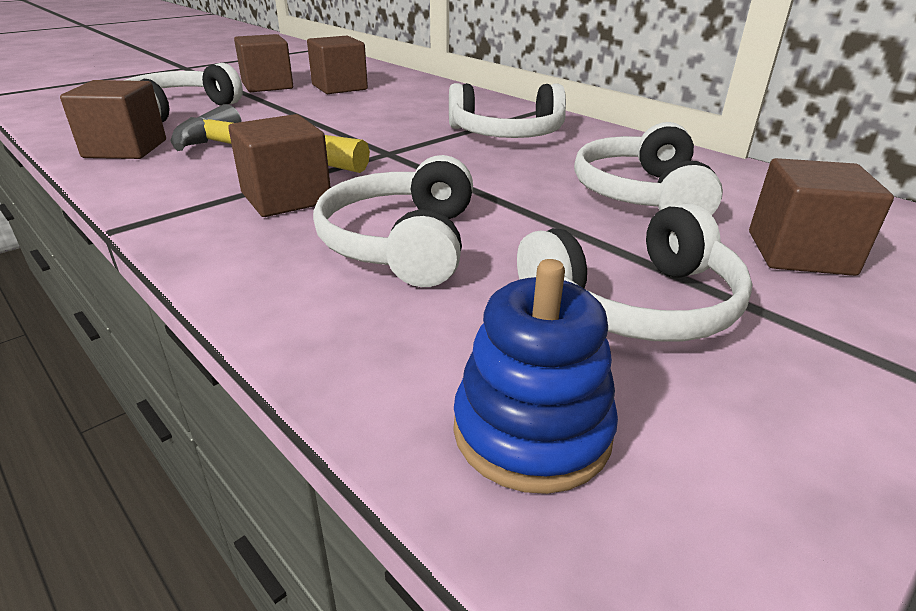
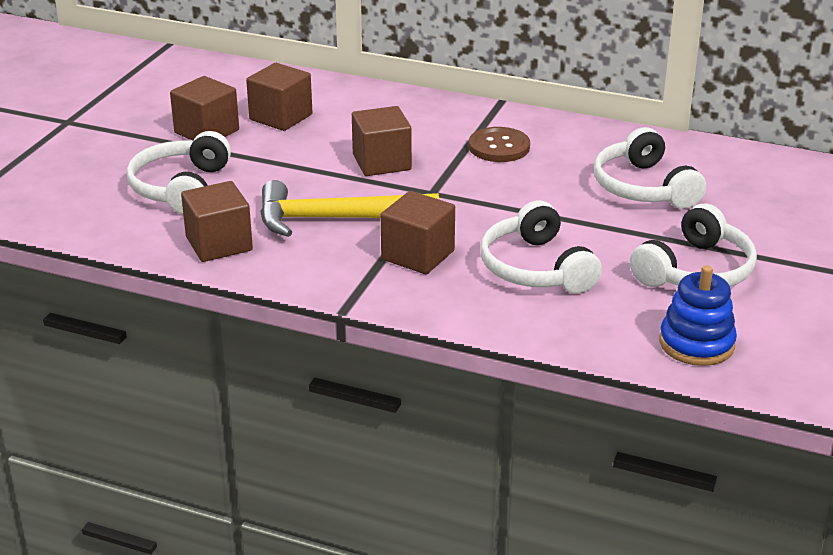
camera: 25 degrees left, 0 degrees up
(507, 134) = (499, 147): white headphones -> brown button
(799, 253) = (759, 212): brown cube -> brown cube (381, 162)

